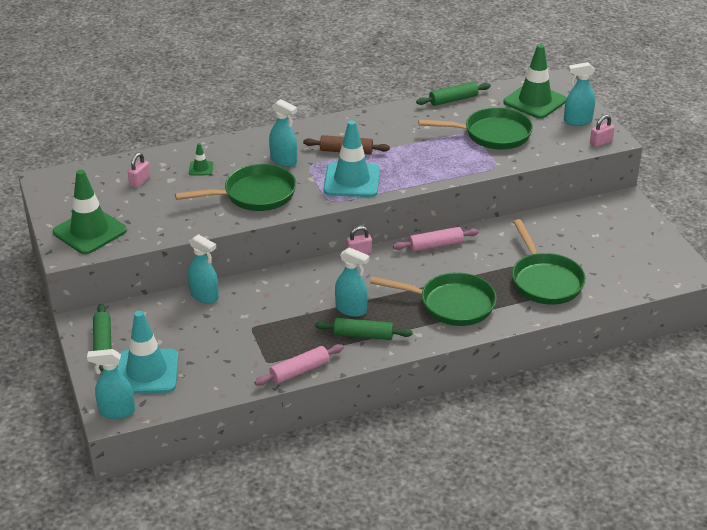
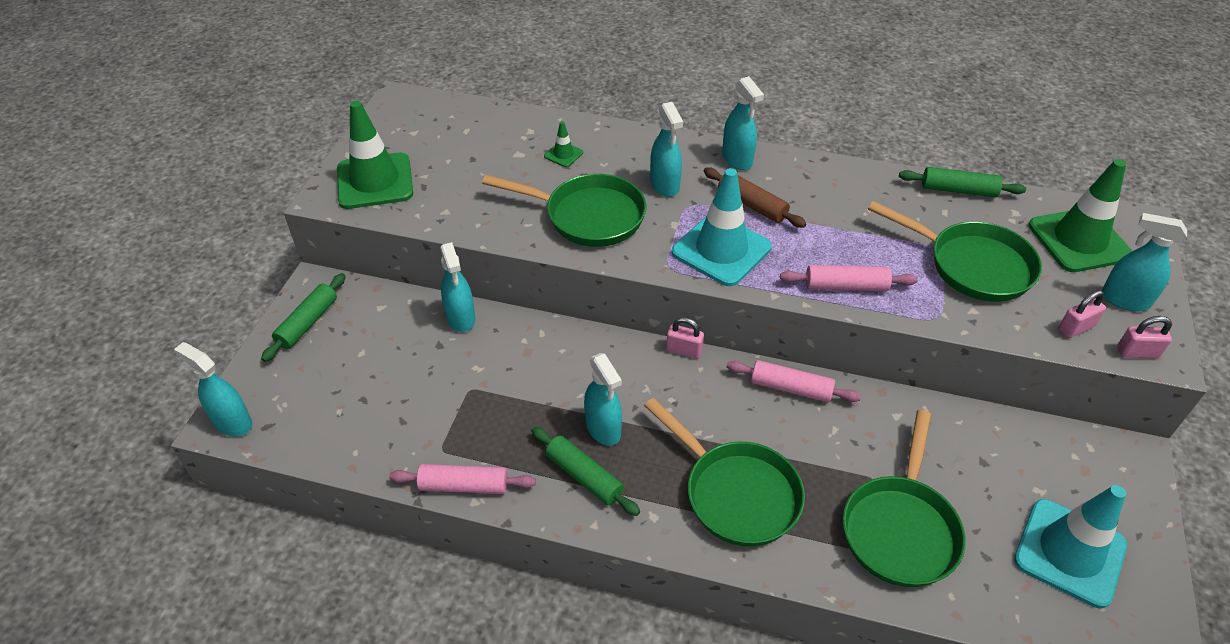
camera: 35 degrees right, 10 degrees up
(140, 181) = (485, 142): pink padlock -> pink padlock (1076, 328)
(146, 372) = (310, 387): turquoise traffic cone -> turquoise traffic cone (1069, 552)
(313, 130) = (737, 159): none -> turquoise spray bottle
(436, 170) = (846, 286): none -> pink rolling pin

